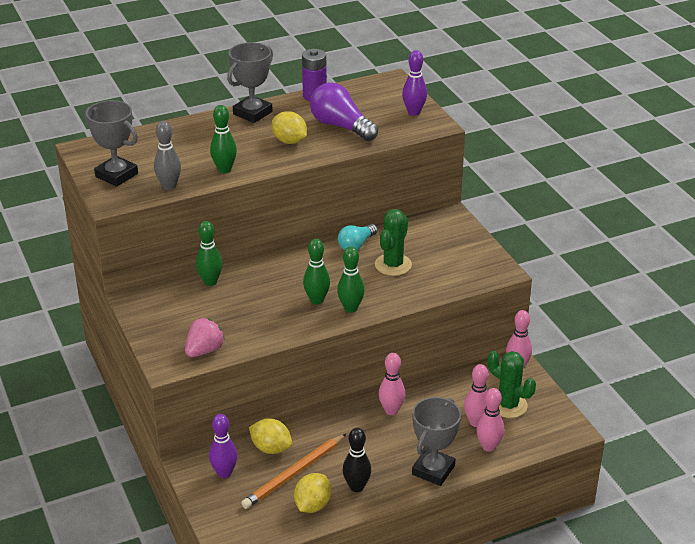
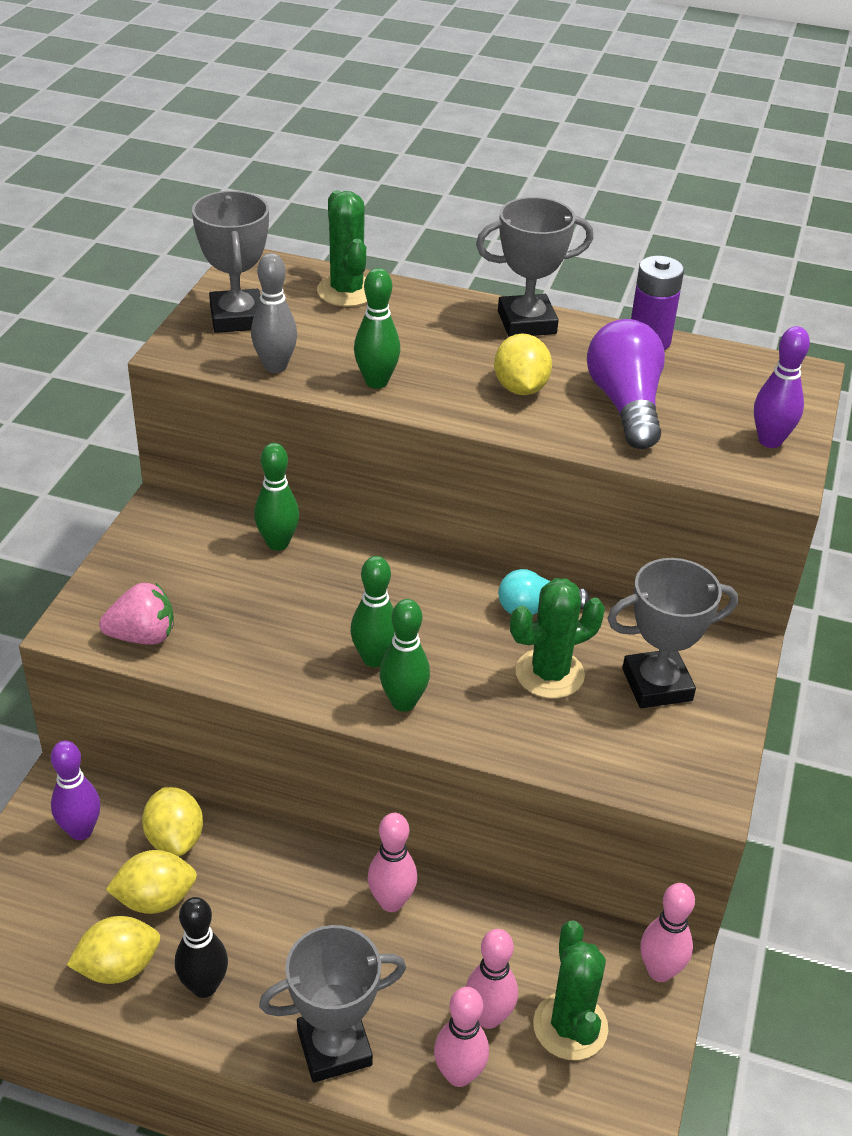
camera: 40 degrees right, 5 degrees up
(150, 139) = (346, 291): none -> green cactus
(294, 474) = (155, 899): orange pencil -> yellow lemon
(437, 245) = (657, 685): none -> grey trophy

